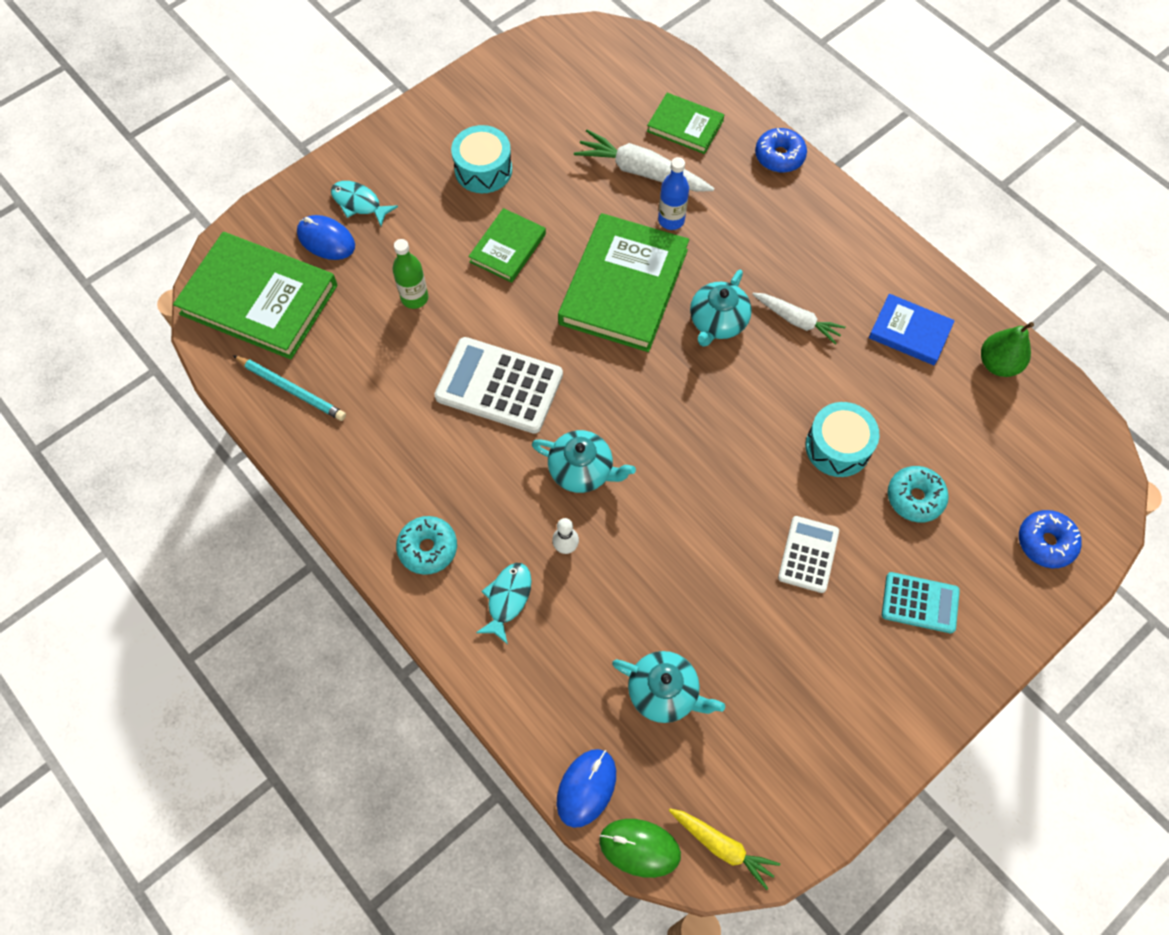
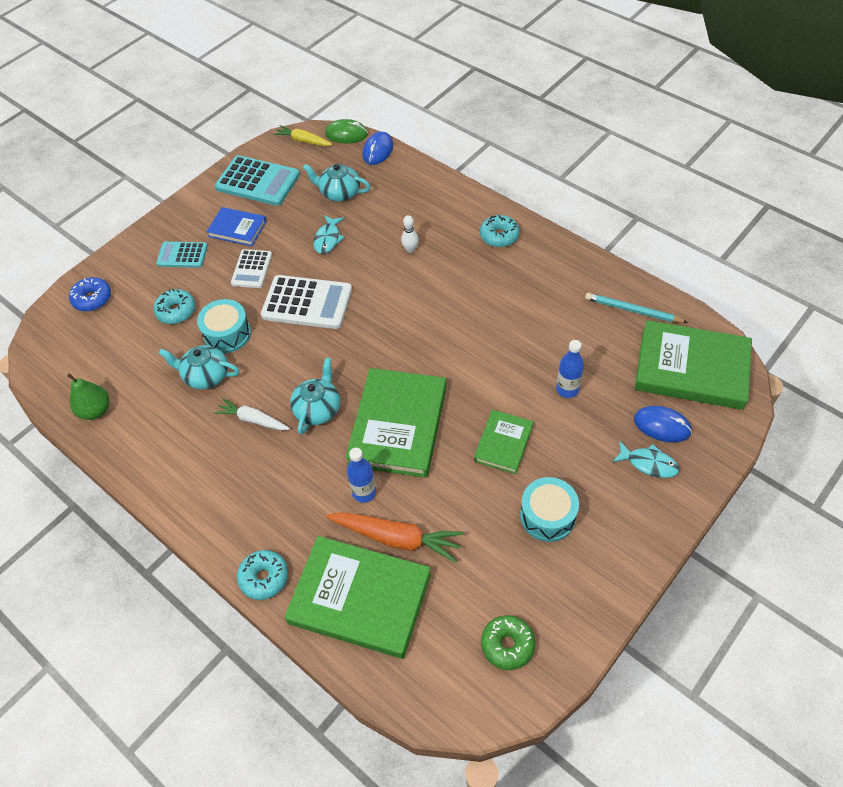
camera: 175 degrees right, 10 degrees down
(414, 298) = (567, 389): green bottle -> blue bottle
(499, 386) = (480, 336): white calculator -> white calculator (307, 303)
(507, 599) = (441, 219): turquoise fish -> turquoise fish (328, 239)
(554, 73) = (507, 645): none -> green donut
(582, 470) = (408, 293): turquoise teapot -> turquoise teapot (205, 375)
(642, 172) = (397, 538): white carrot -> orange carrot
(685, 126) = (360, 598): green book -> green book, size x1.87
(779, 156) = (264, 578): blue donut -> turquoise donut
(805, 750) = (258, 181): none -> turquoise calculator
(909, 332) = (162, 425): blue book -> blue book (237, 229)

